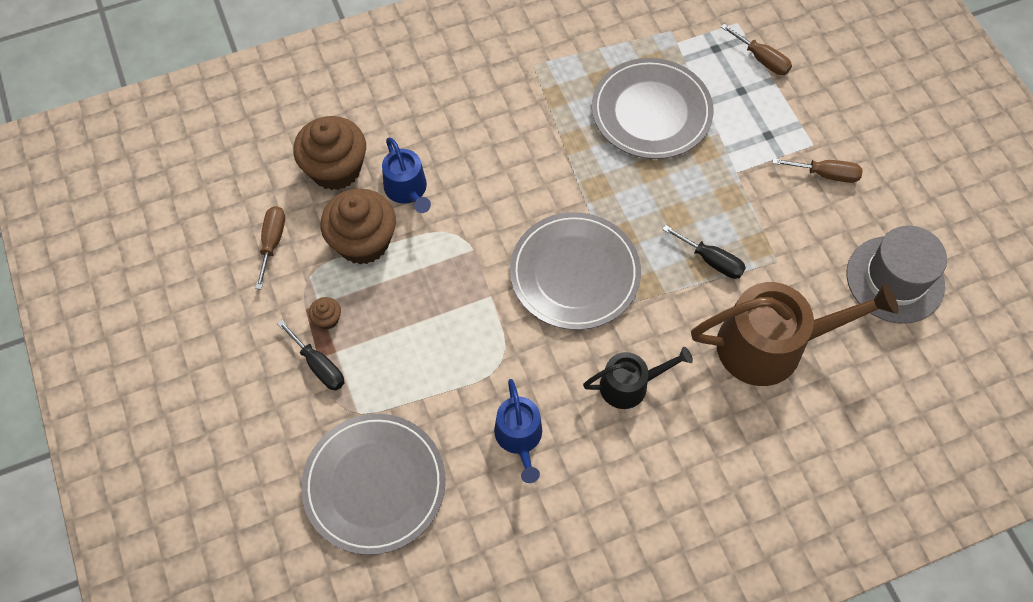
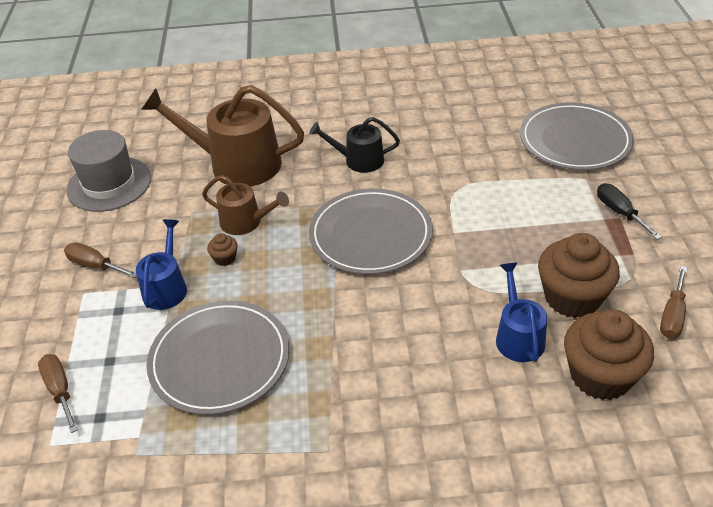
camera: 160 degrees left, 20 degrees down
(327, 319) = (611, 243): brown cupcake -> brown cupcake (225, 258)
(519, 437) = (456, 147): blue watering can -> blue watering can (166, 287)
(711, 260) = (245, 222): black screwdriver -> brown watering can

